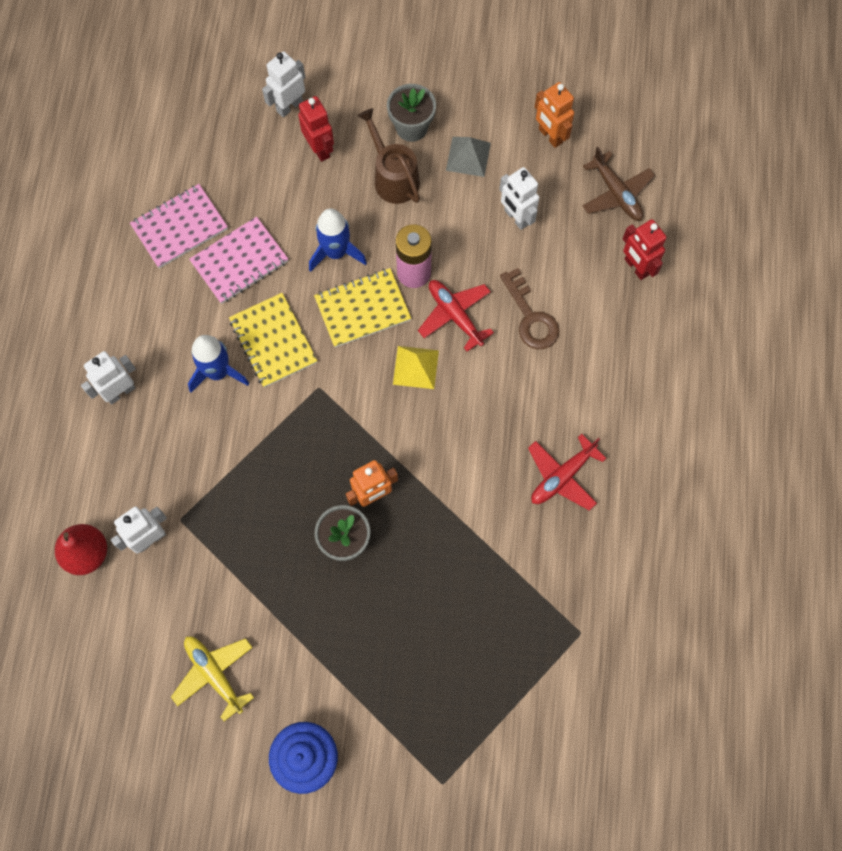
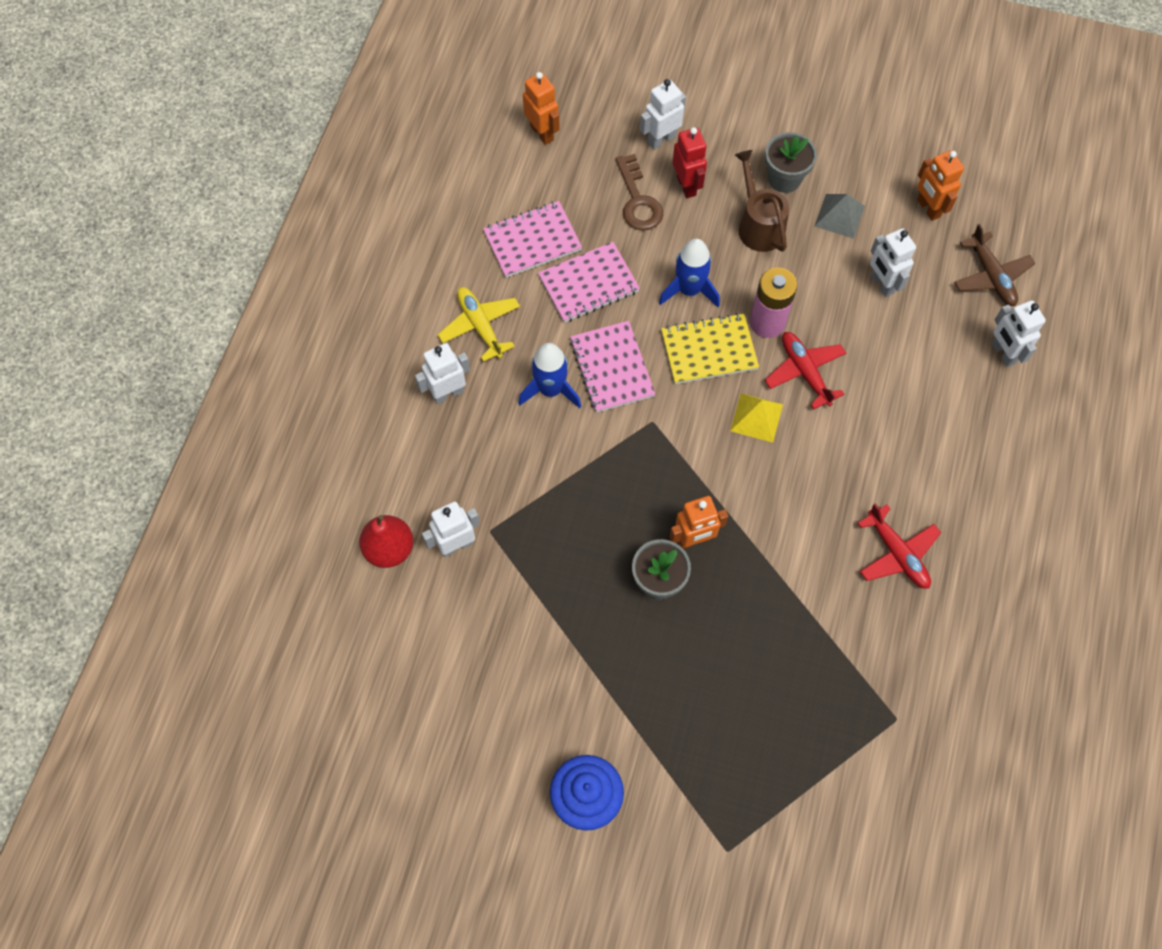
camera: 10 degrees right, 5 degrees down
(173, 117) = (542, 133): none -> orange robot
(214, 674) = (502, 694): yellow plane -> yellow plane (480, 326)
(273, 341) = (612, 368): yellow notebook -> pink notebook
(531, 317) = (884, 386): brown key -> brown key (638, 200)
(562, 476) = (897, 554): red plane -> red plane turned 90 degrees counterclockwise
(636, 267) = (1003, 353): red robot -> white robot

